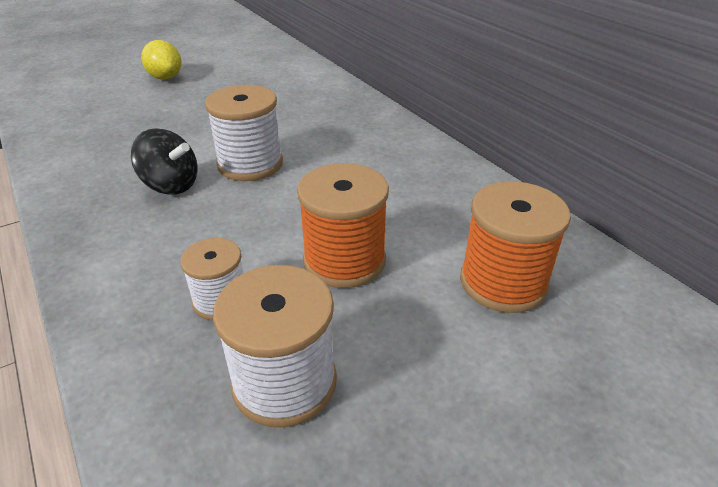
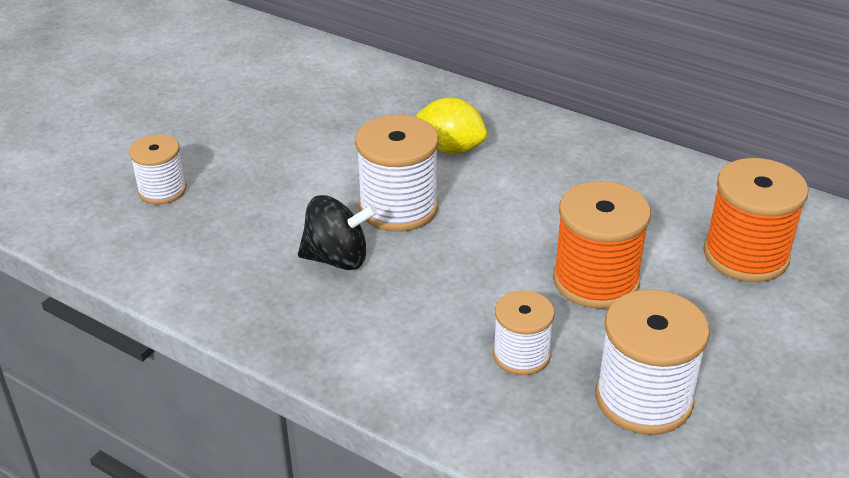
camera: 25 degrees left, 0 degrees up
(119, 116) = (162, 190): none -> white spool
(165, 77) = (155, 118): yellow lemon -> yellow lemon (451, 148)

